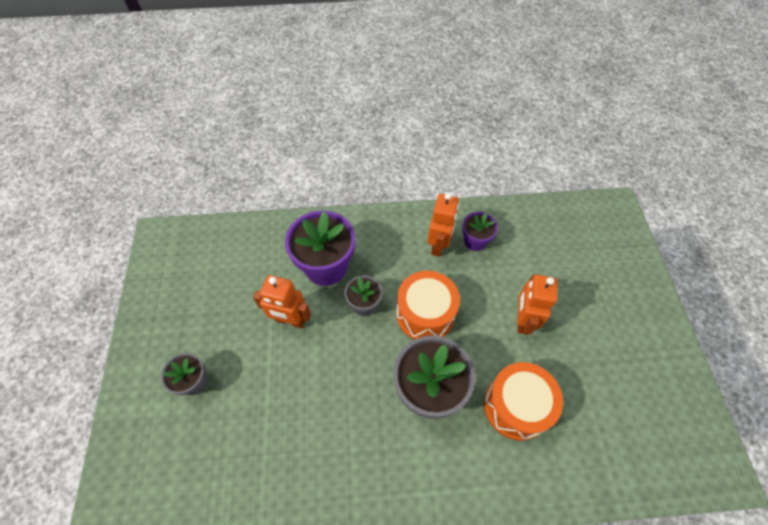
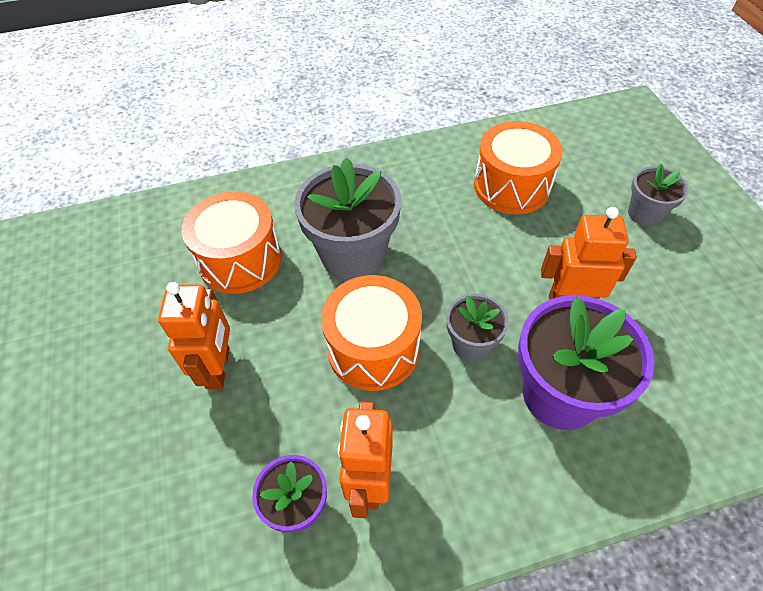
camera: 170 degrees right, 5 degrees down
(280, 437) = (511, 186): none -> orange drum

